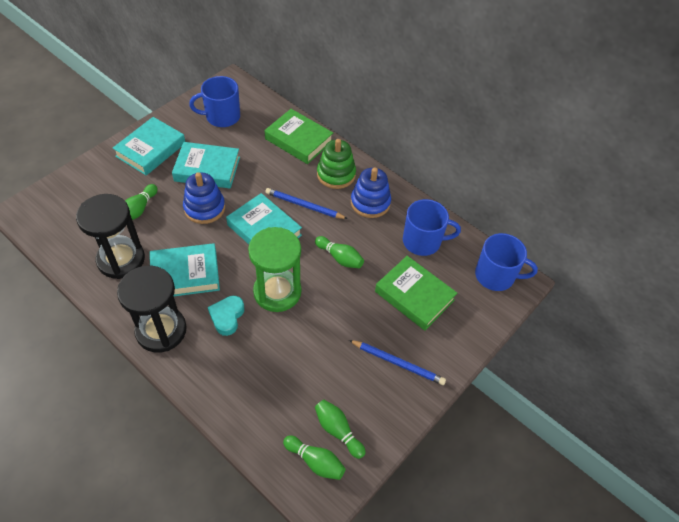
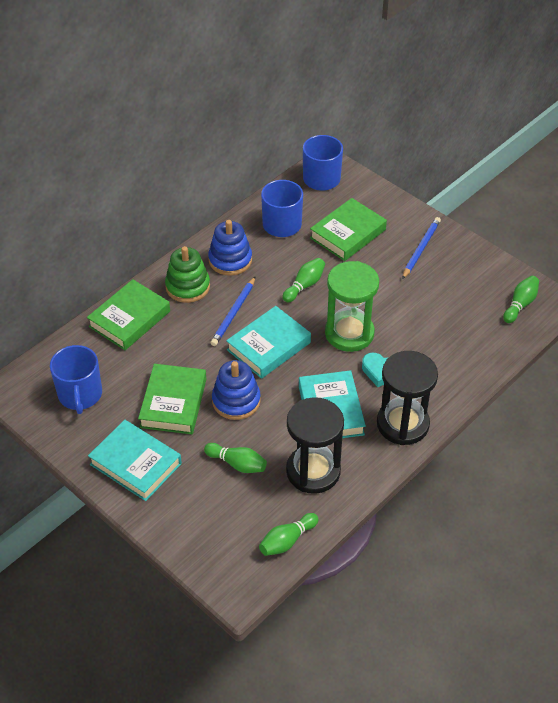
camera: 85 degrees left, 5 degrees down
(207, 169) = (173, 403): turquoise book -> green book
(338, 431) = (490, 290): green bowling pin -> green bowling pin (287, 540)

